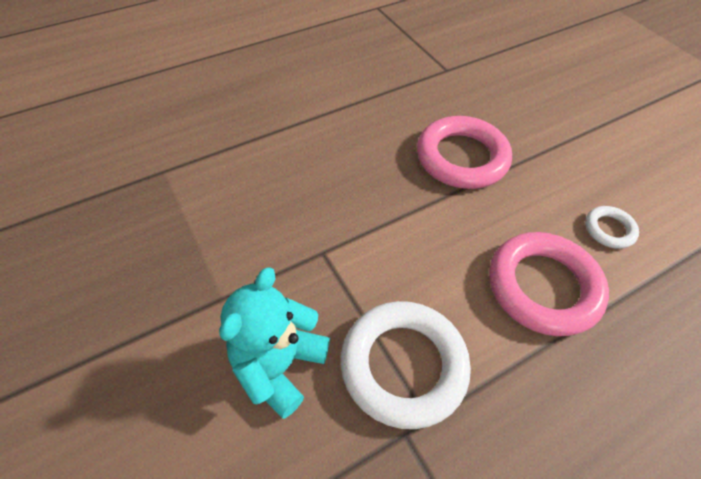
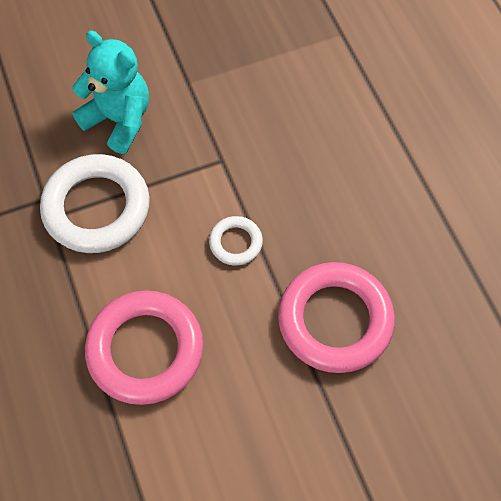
camera: 100 degrees right, 10 degrees up
(609, 229) = (203, 454): white ring -> white ring (235, 243)

